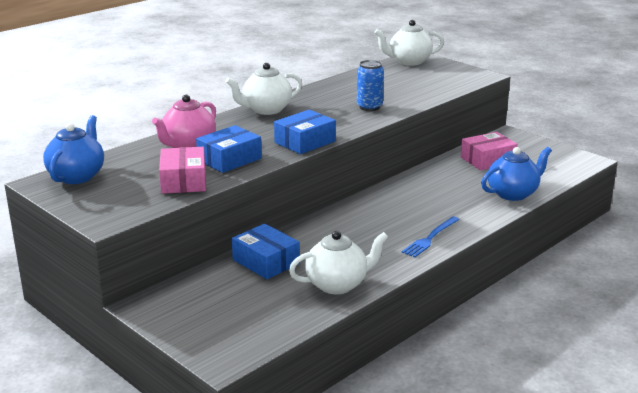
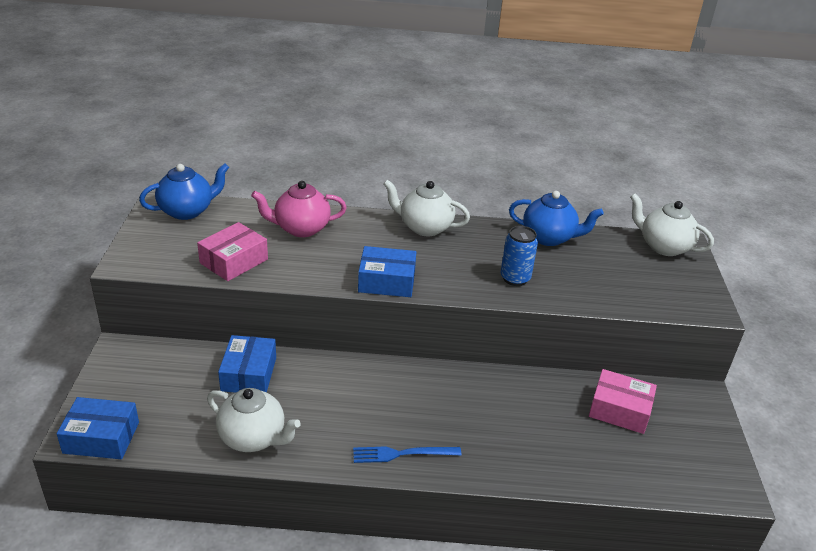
camera: 45 degrees right, 10 degrees up
(229, 159) = (301, 261): blue box -> blue box (101, 437)
(513, 194) = (570, 468): blue teapot -> blue teapot (549, 238)

